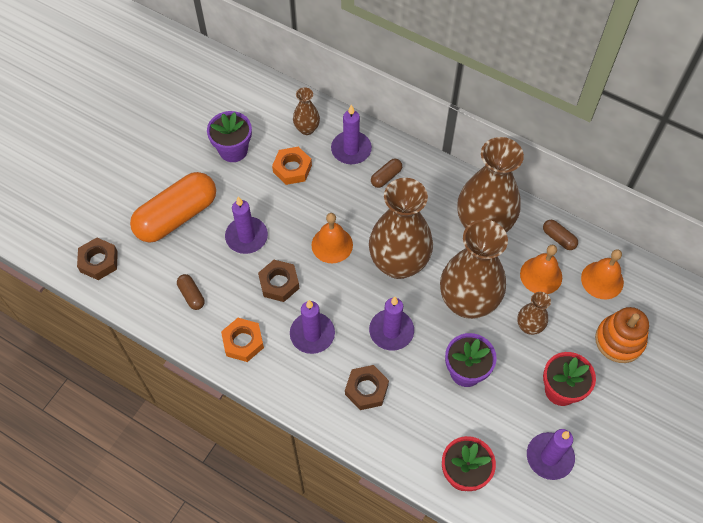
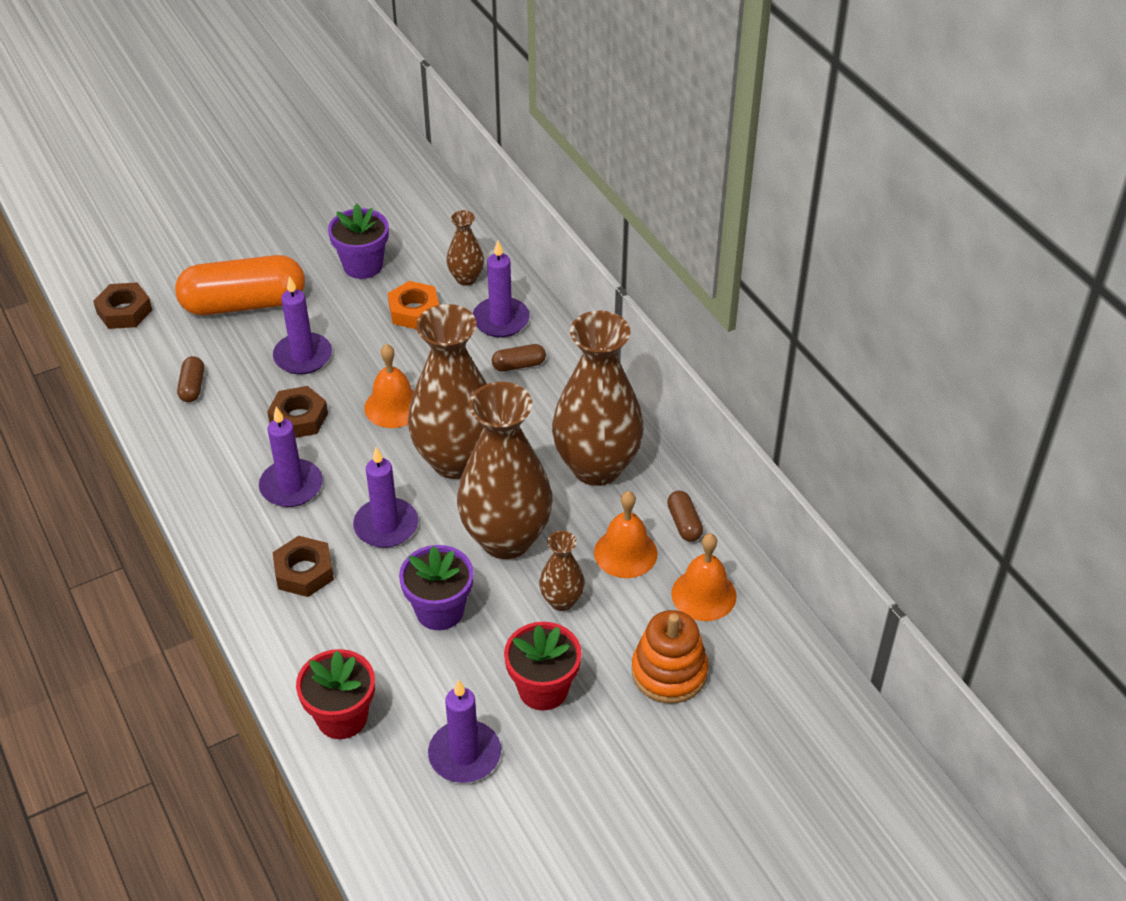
camera: 30 degrees right, 15 degrees down
(243, 342) = (207, 458): orange nut -> none

